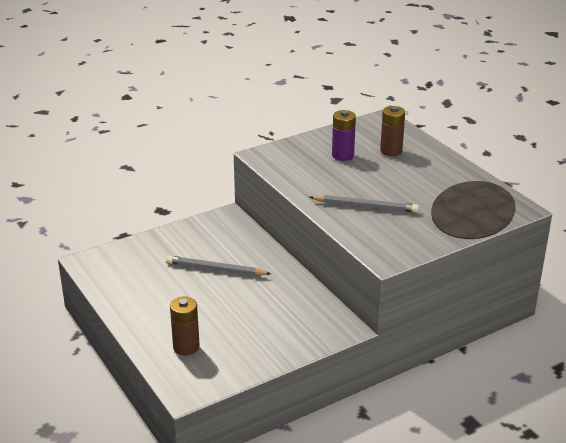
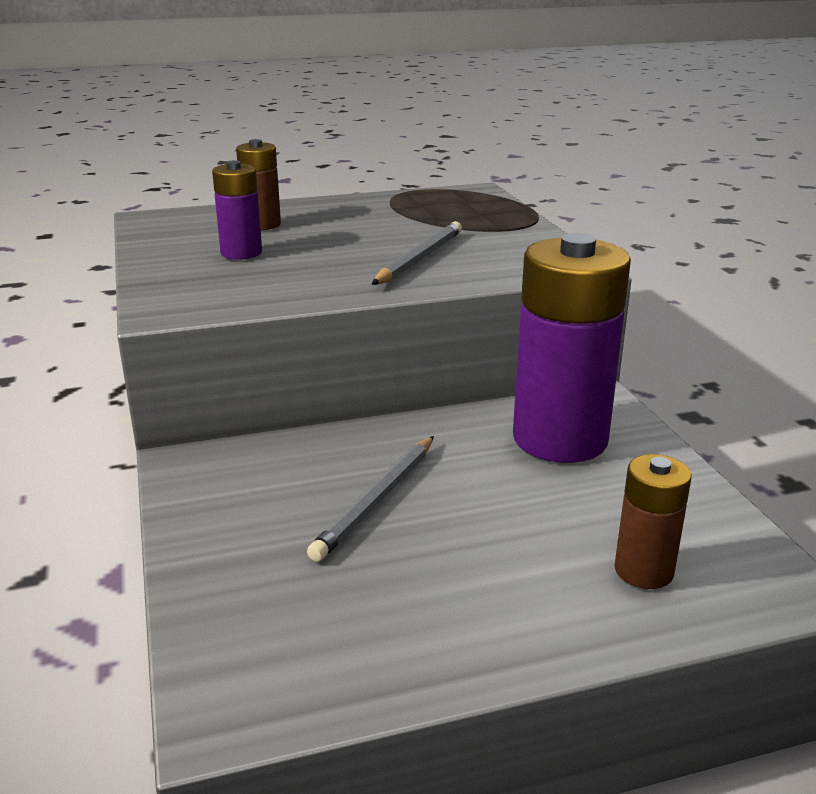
camera: 75 degrees left, 5 degrees down
(292, 316) = (560, 439): none -> purple battery

